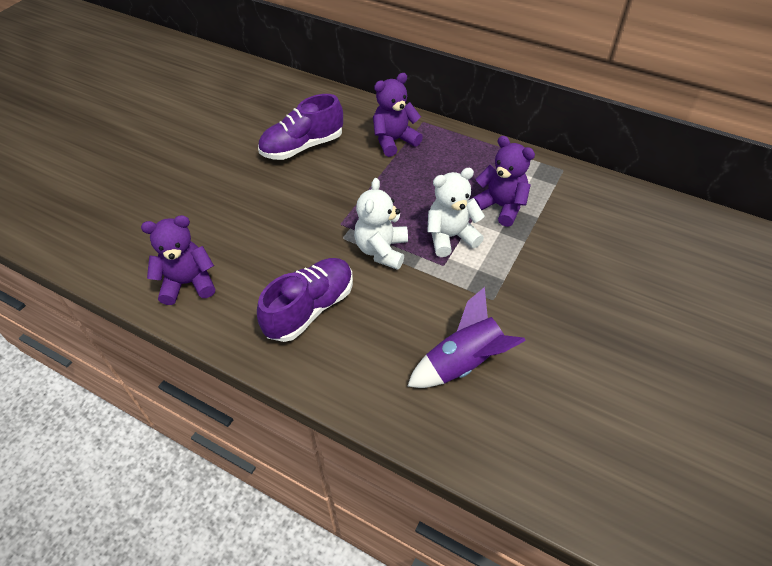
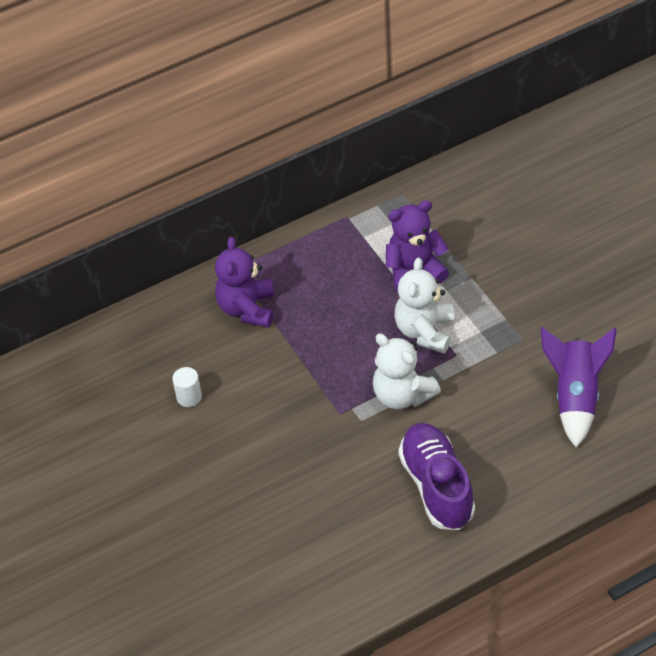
camera: 55 degrees left, 0 degrees up
(188, 283) = (330, 580): purple teddy bear -> none
(302, 146) = (189, 397): purple shoe -> white cylinder

